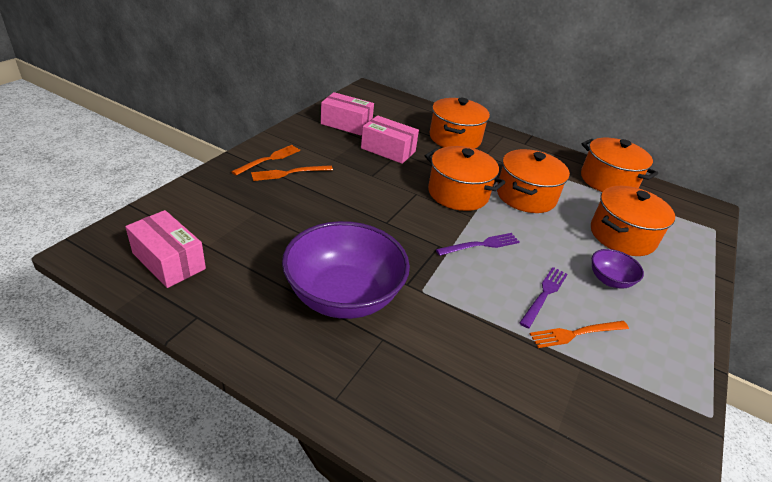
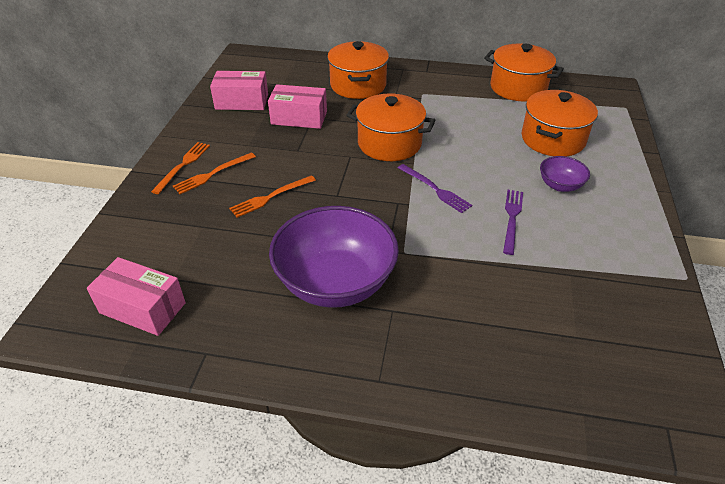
camera: 15 degrees left, 5 degrees up
(480, 245) = (435, 189): purple fork -> purple fork turned 90 degrees clockwise
(526, 196) = (452, 126): orange pot -> none
(576, 333) = (554, 245): orange fork -> orange fork (271, 197)

